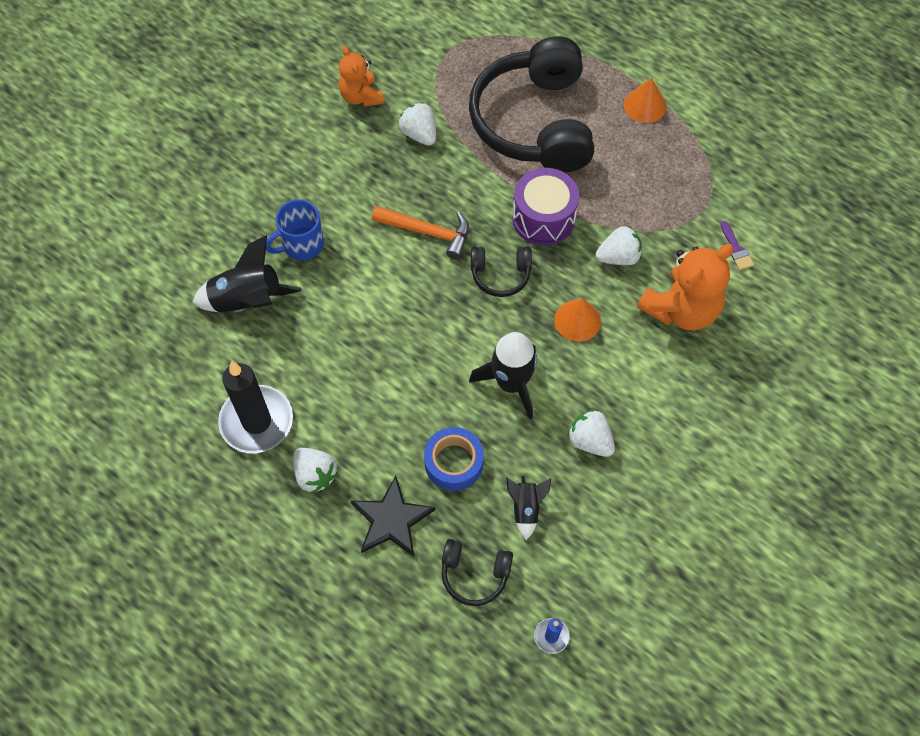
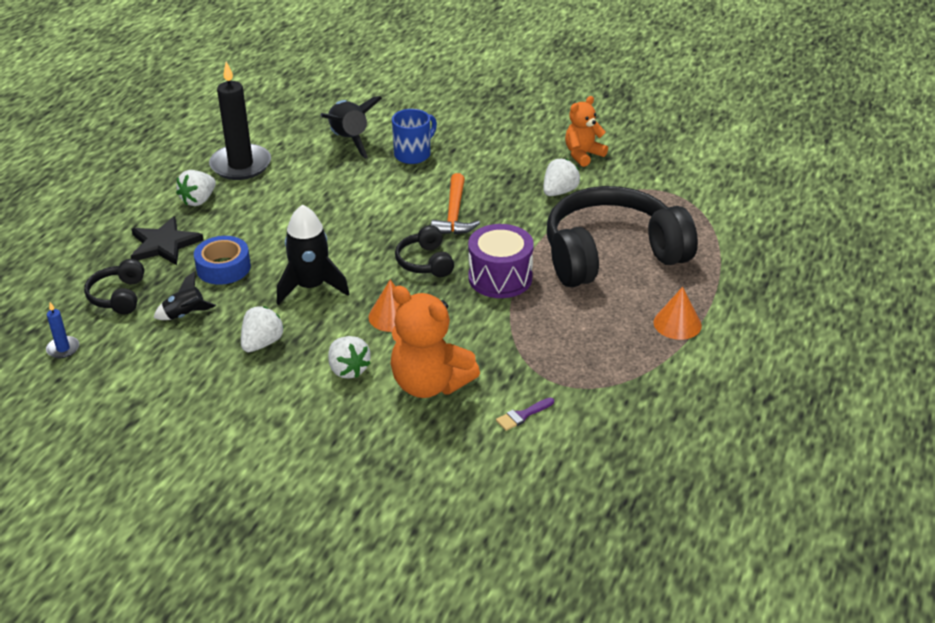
camera: 75 degrees right, 25 degrees down
(301, 244) = (413, 154): blue mug -> blue mug turned 90 degrees clockwise
(618, 257) = (476, 332): white strawberry -> white strawberry (348, 369)

